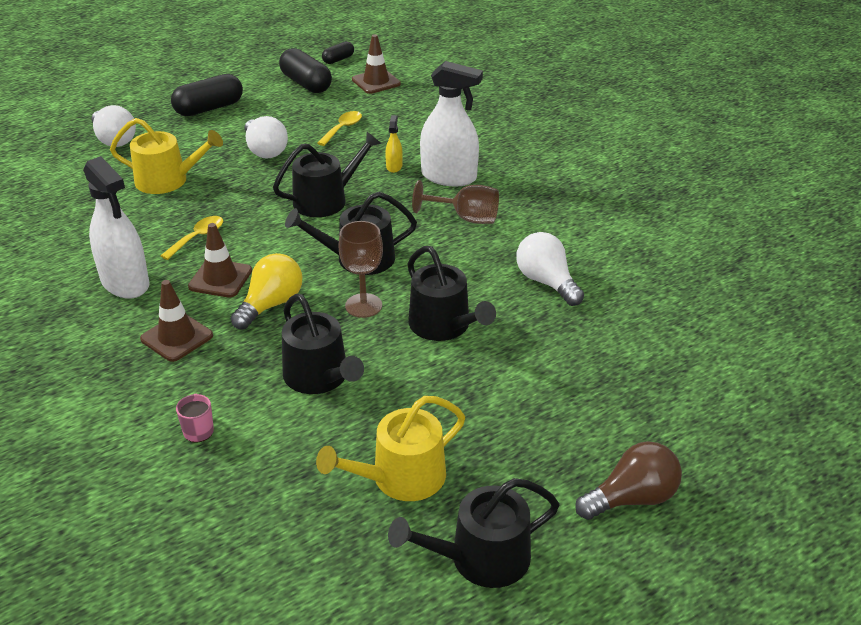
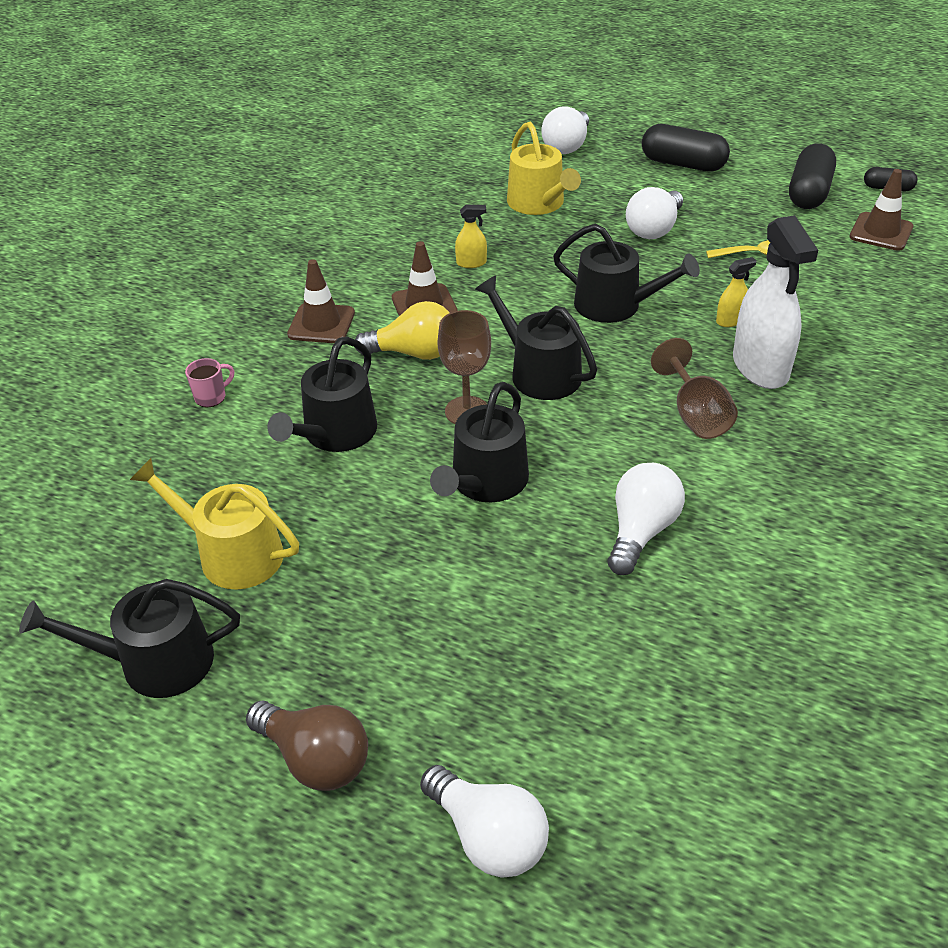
camera: 60 degrees right, 5 degrees up
(125, 283) = (370, 259): white spray bottle -> none
(197, 237) = (471, 263): yellow spoon -> yellow spray bottle
(480, 558) = (155, 662): black watering can -> black watering can turned 45 degrees counterclockwise
(738, 441) = (488, 837): none -> white light bulb

